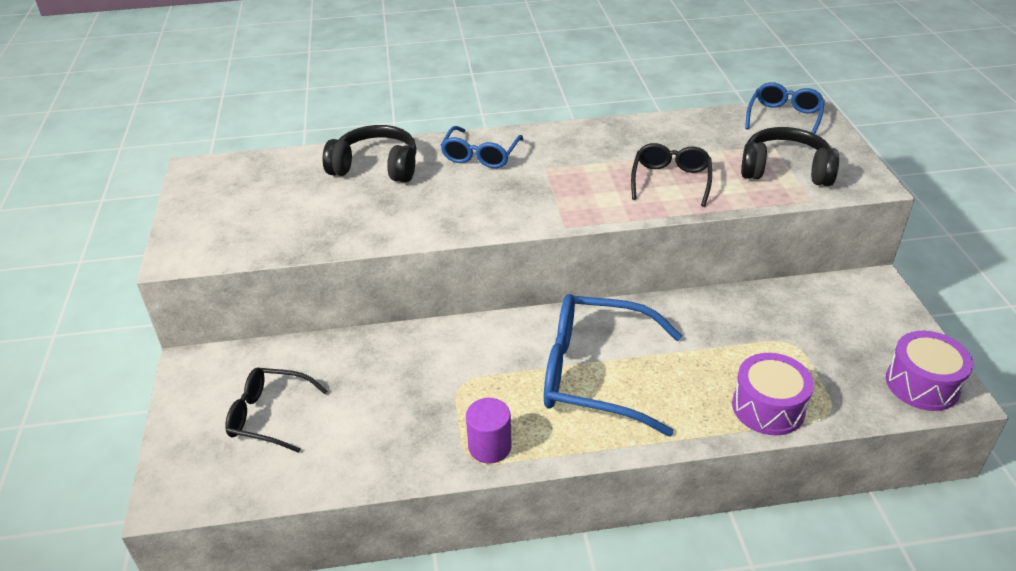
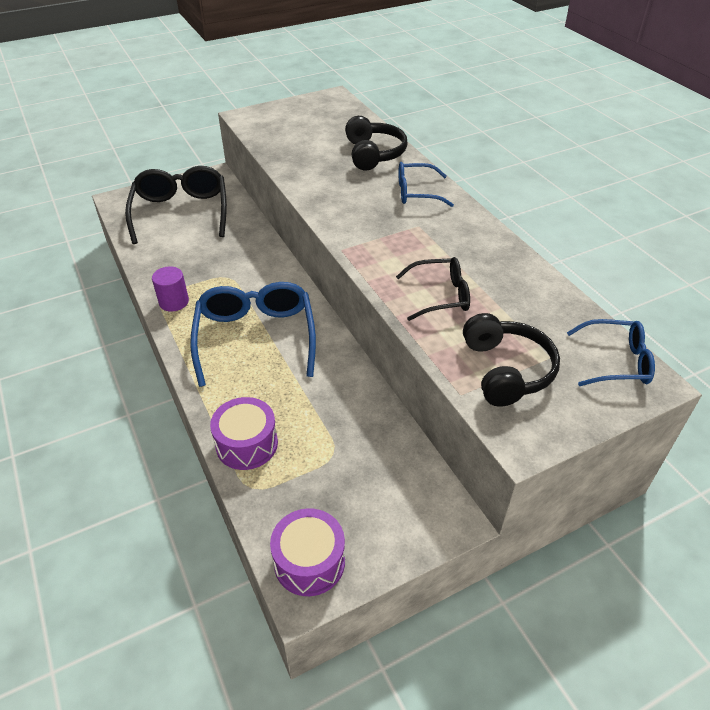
camera: 70 degrees right, 5 degrees up
(269, 415) = (181, 212): black glasses -> black glasses, size x1.75

